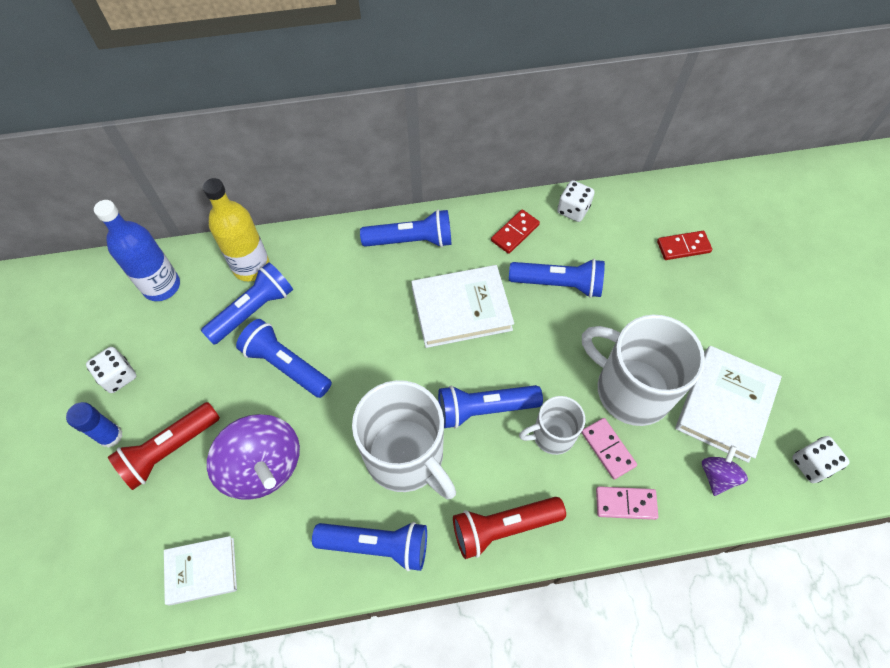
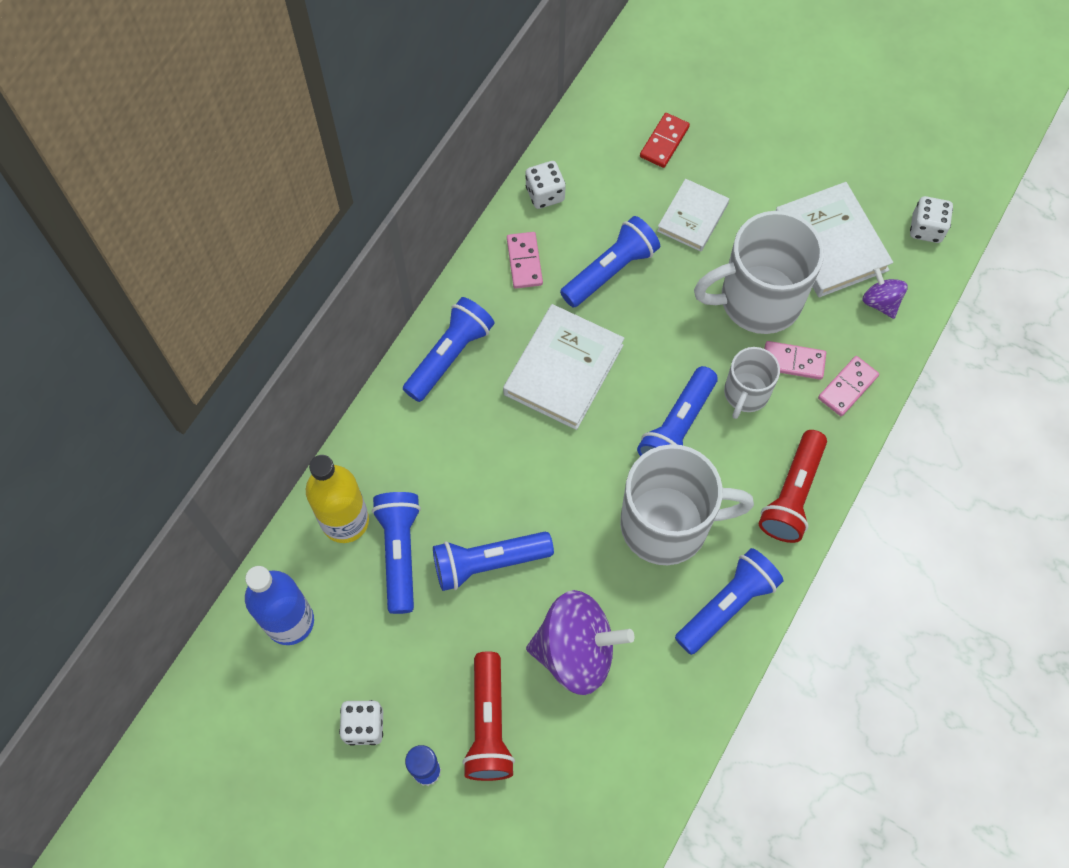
camera: 50 degrees left, 5 degrees up
(202, 571) = (633, 767): white book -> white book (692, 217)
(515, 233) = (524, 261): red domino -> pink domino

